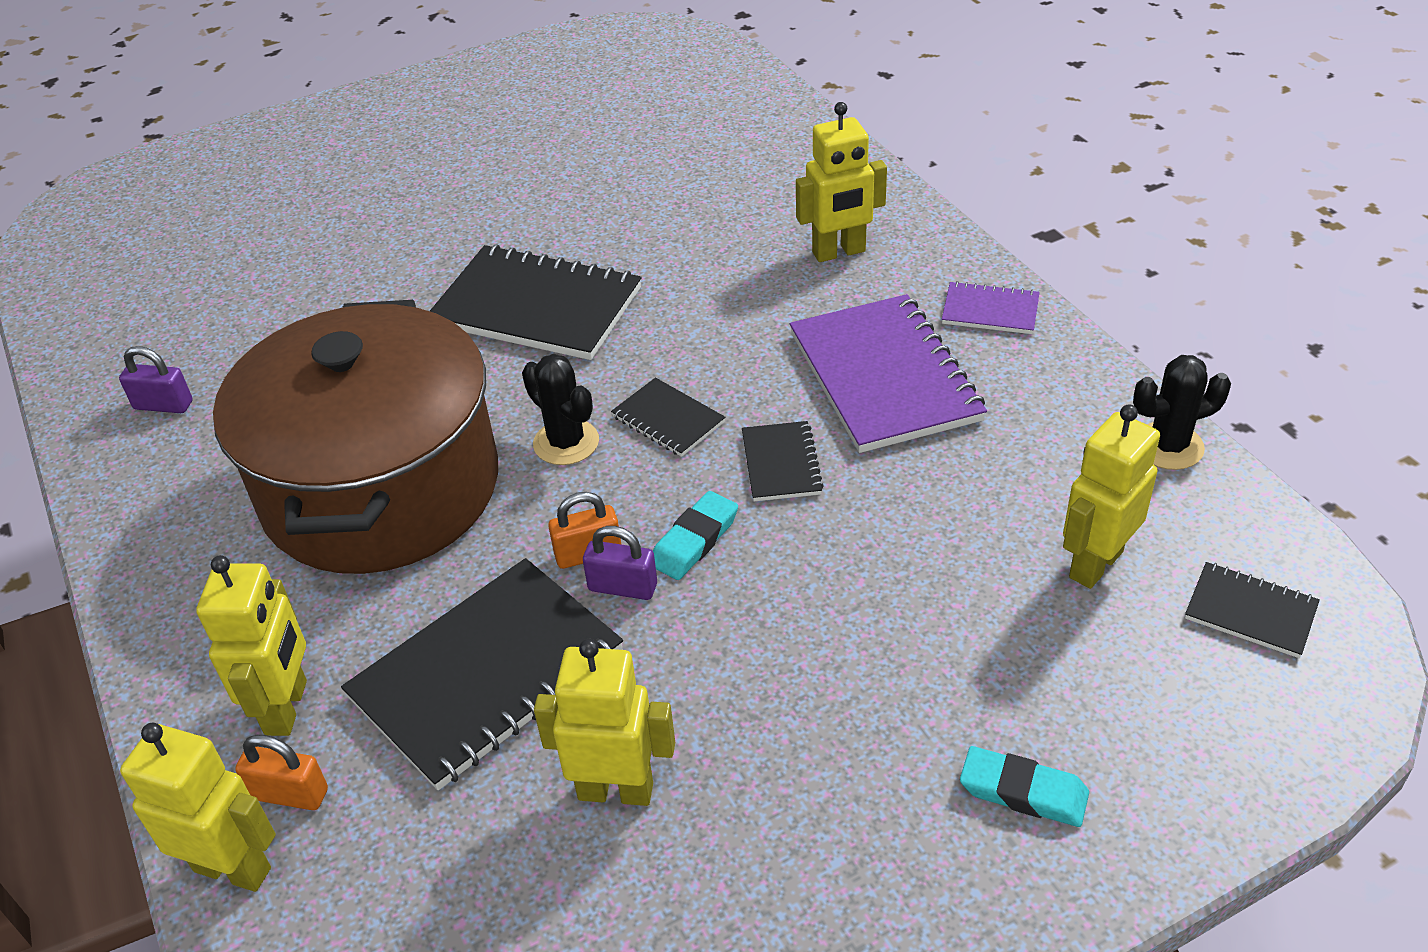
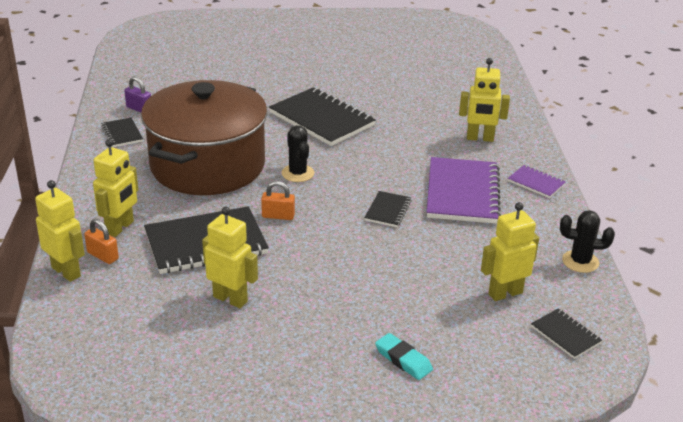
camera: 20 degrees right, 10 degrees down
(623, 587) = (284, 232): purple padlock -> none
(668, 420) = (349, 179): black notebook -> black notebook (122, 134)
(694, 540) = (327, 226): turquoise eraser -> none

